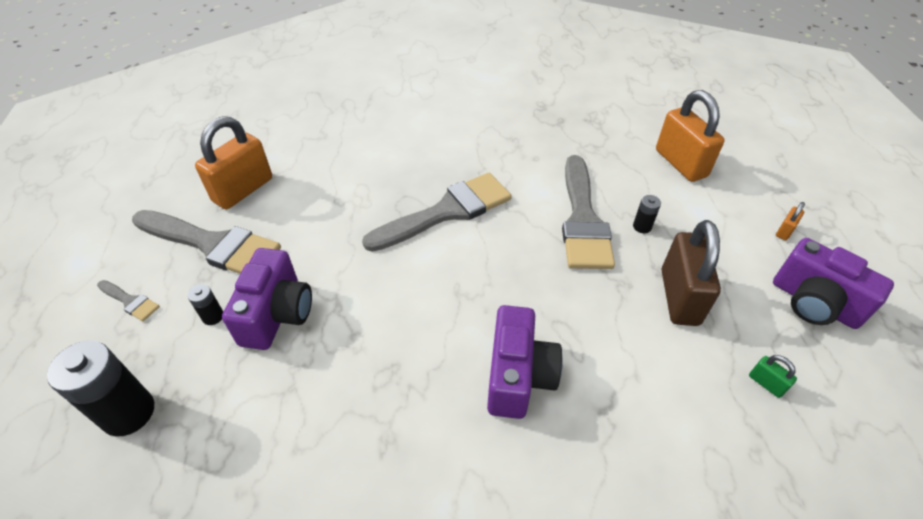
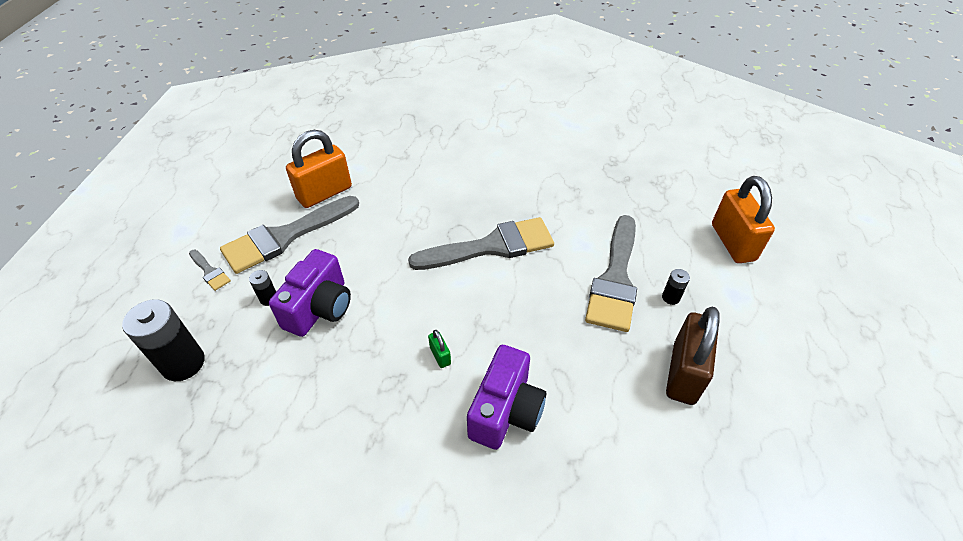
camera: 15 degrees right, 0 degrees up
(212, 244) = (286, 236): grey brush -> grey brush turned 105 degrees clockwise
(766, 383) = (740, 476): green padlock -> green padlock (440, 356)
(784, 231) = (817, 332): orange padlock -> none
(814, 303) = (821, 410): purple camera -> none

